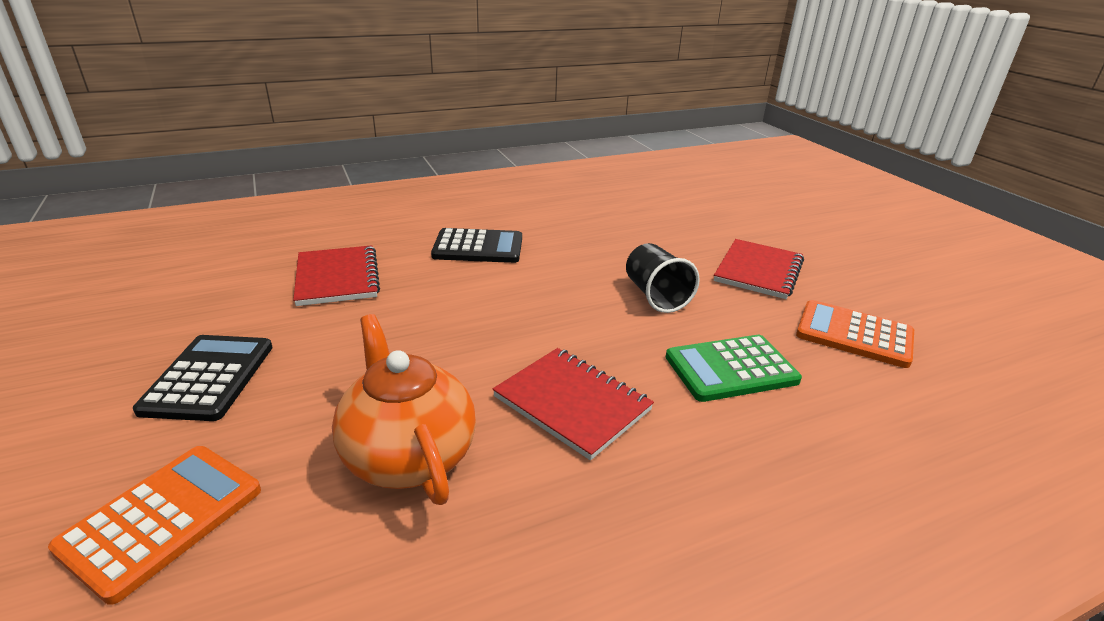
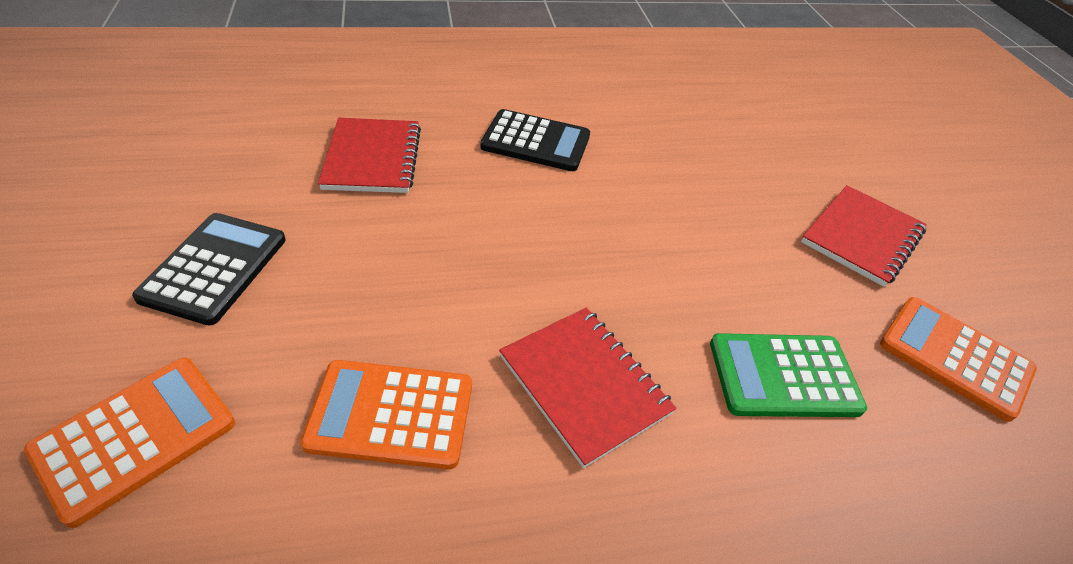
camera: 10 degrees right, 15 degrees up
(408, 455) = (391, 414): orange teapot -> orange calculator
(656, 296) = (724, 251): black cup -> none

